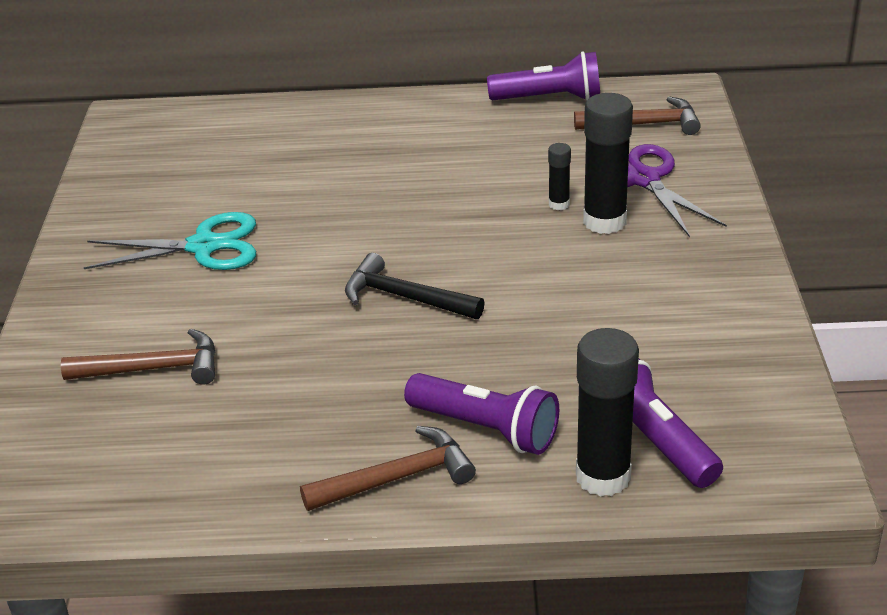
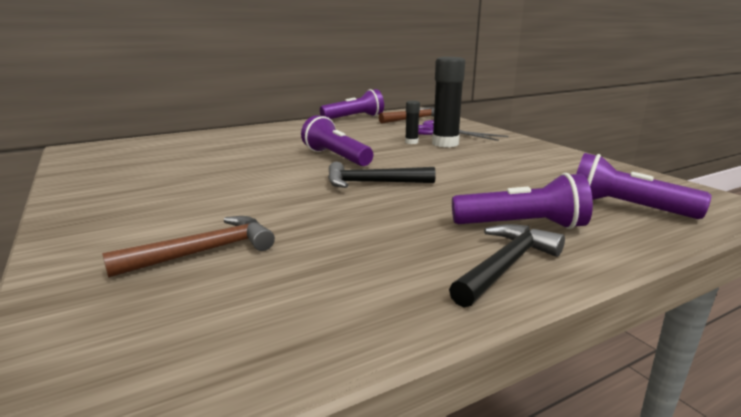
camera: 30 degrees left, 15 degrees down
(204, 246) = (191, 186): turquoise scissors -> none
(397, 478) = (506, 266): brown hammer -> black hammer
(415, 221) = (336, 157): none -> purple flashlight
(603, 477) = (635, 230): black glue stick -> none

